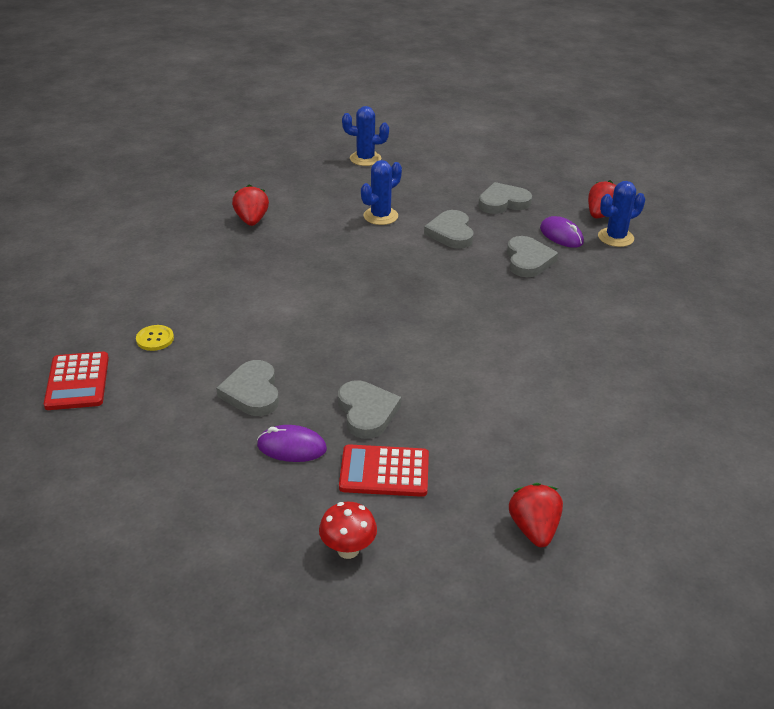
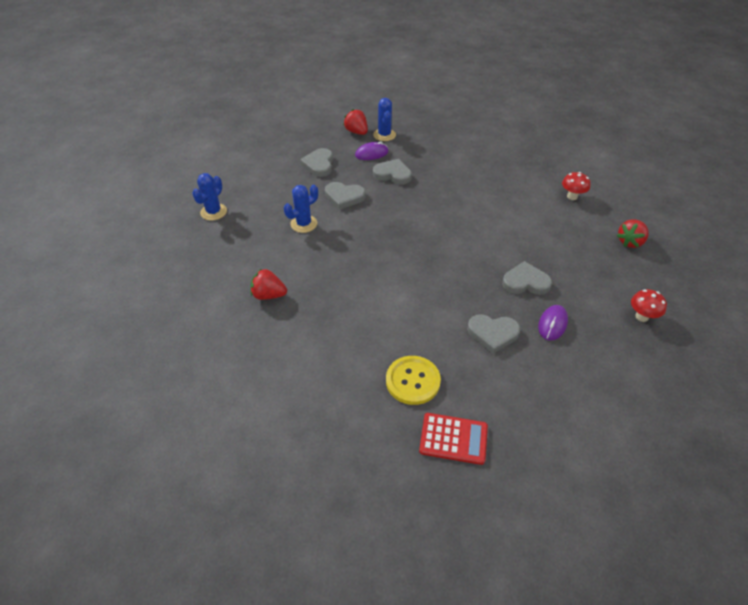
camera: 70 degrees left, 10 degrees up
(155, 339) = (412, 381): yellow button -> yellow button, size x1.83
(380, 216) = (304, 224): blue cactus -> blue cactus turned 75 degrees clockwise
(384, 472) = (580, 287): red calculator -> none
(534, 529) = (630, 242): red strawberry -> red strawberry turned 60 degrees counterclockwise
(613, 446) = (572, 196): none -> red mushroom

